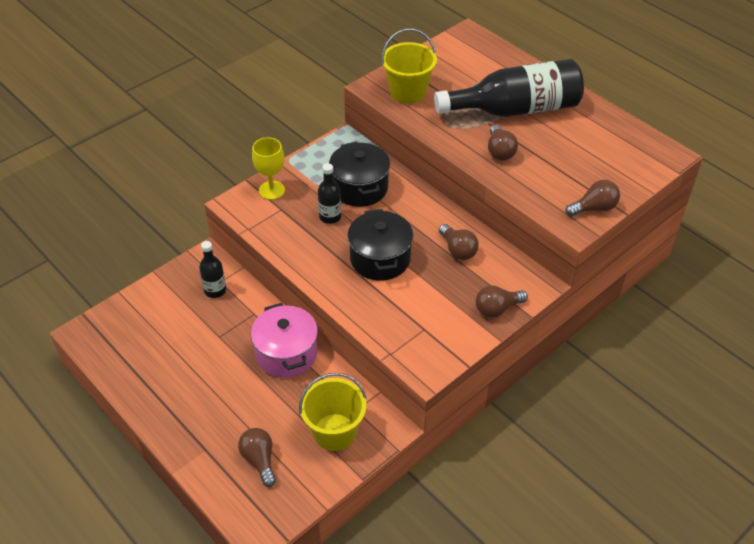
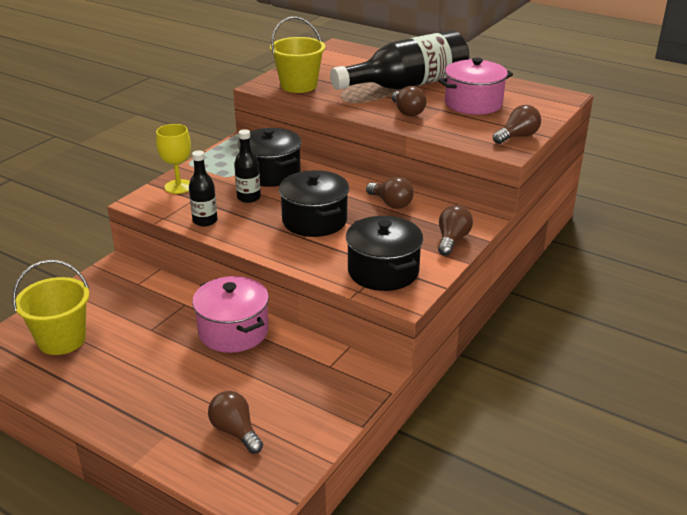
camera: 15 degrees left, 15 degrees down
(215, 290) = (134, 292): black bottle -> black bottle (205, 221)
(334, 432) = (313, 390): yellow bucket -> yellow bucket (62, 340)
(420, 335) = (383, 271): none -> black pot
(497, 309) = (452, 240): brown light bulb -> brown light bulb turned 150 degrees clockwise
(571, 150) = (473, 104): none -> pink pot

